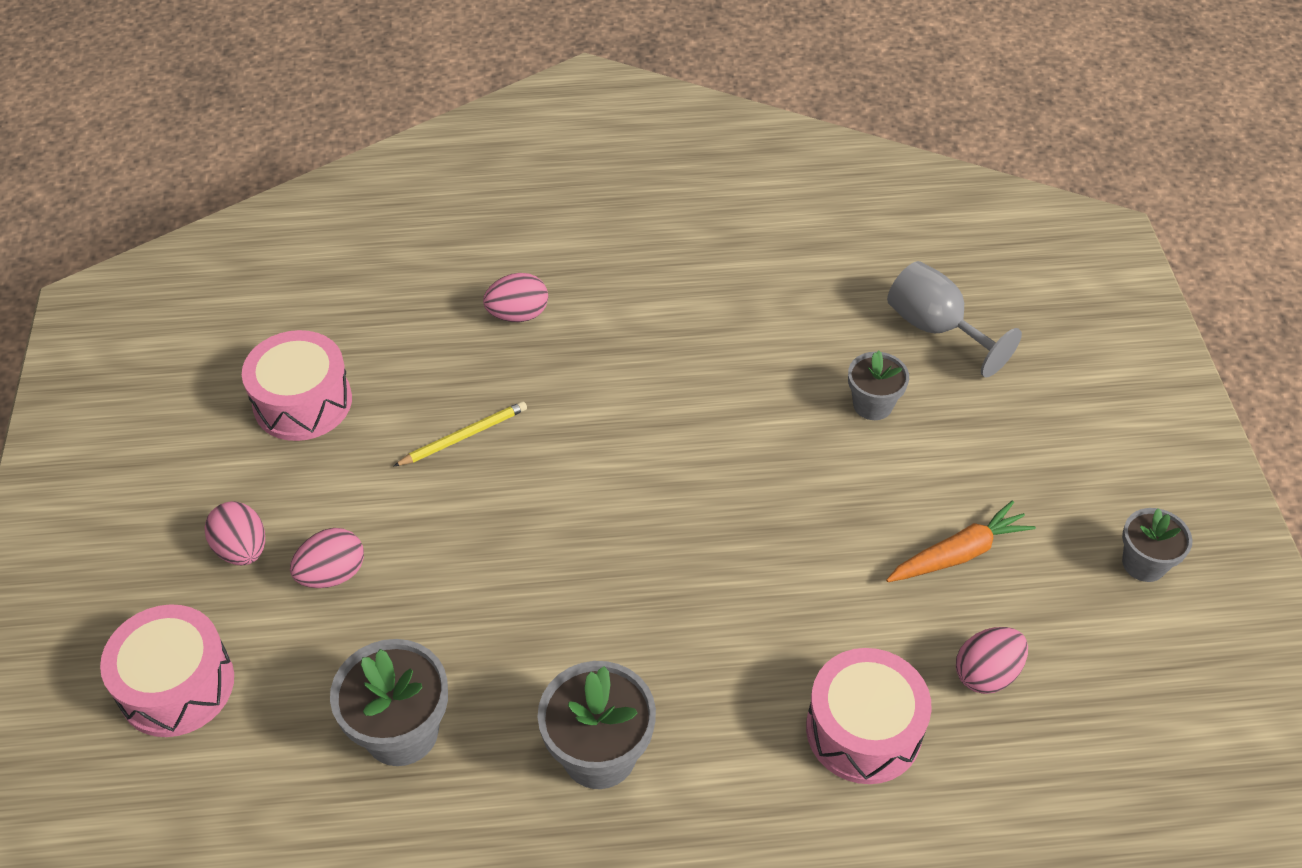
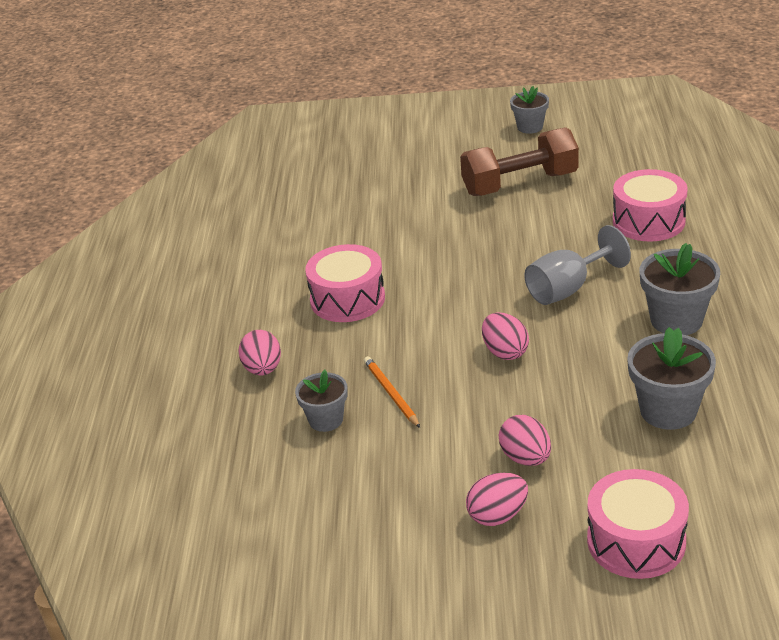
camera: 80 degrees left, 15 degrees down
(303, 402) = (334, 493): pink drum -> pink drum (347, 299)
(464, 436) = (391, 393): yellow pencil -> orange pencil
(872, 405) = (394, 209): grey flower pot -> grey flower pot (326, 420)
(936, 328) = (330, 182): grey goblet -> grey goblet (567, 289)
(959, 553) = (520, 184): orange carrot -> brown dumbbell
(986, 673) = (607, 179): pink egg -> pink egg (505, 352)

